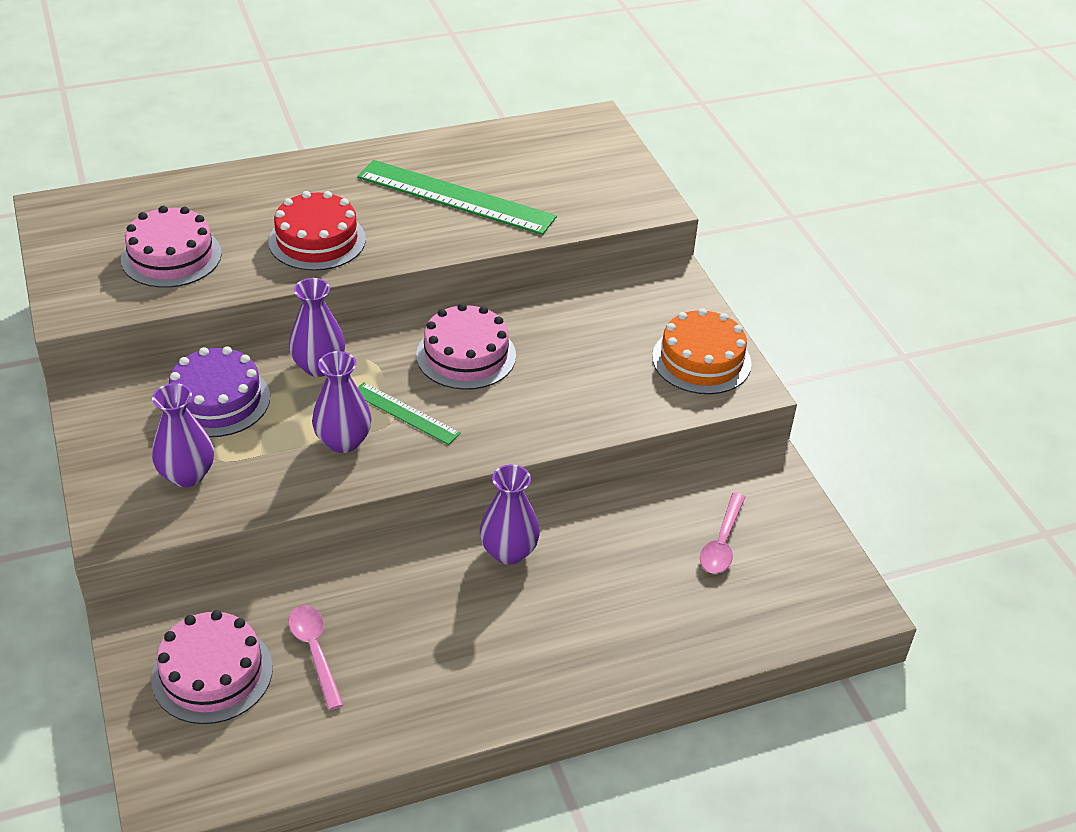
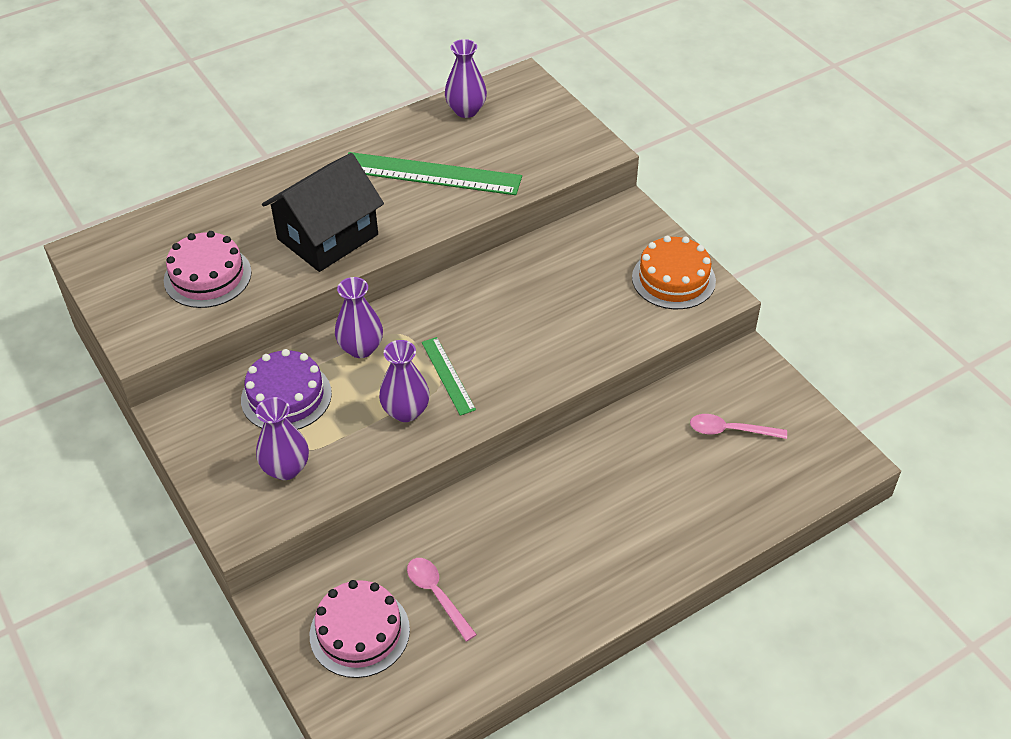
camera: 10 degrees left, 5 degrees up
(317, 240) = (328, 237): red cake -> black house
(405, 413) = (448, 375): green ruler -> green ruler turned 45 degrees clockwise
(466, 355) = (480, 313): pink cake -> none
(508, 552) = (564, 475): purple vase -> purple vase (466, 110)
(722, 542) = (730, 430): pink spoon -> pink spoon turned 90 degrees clockwise

